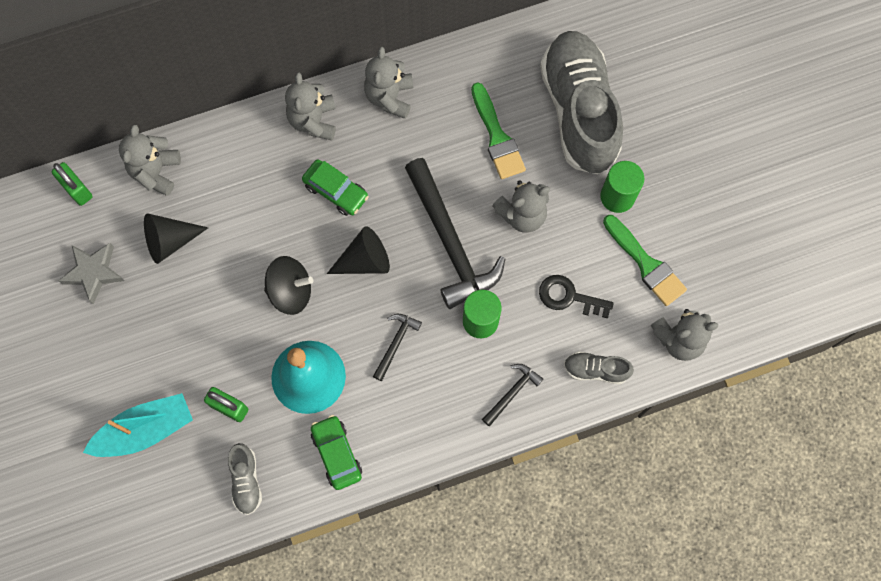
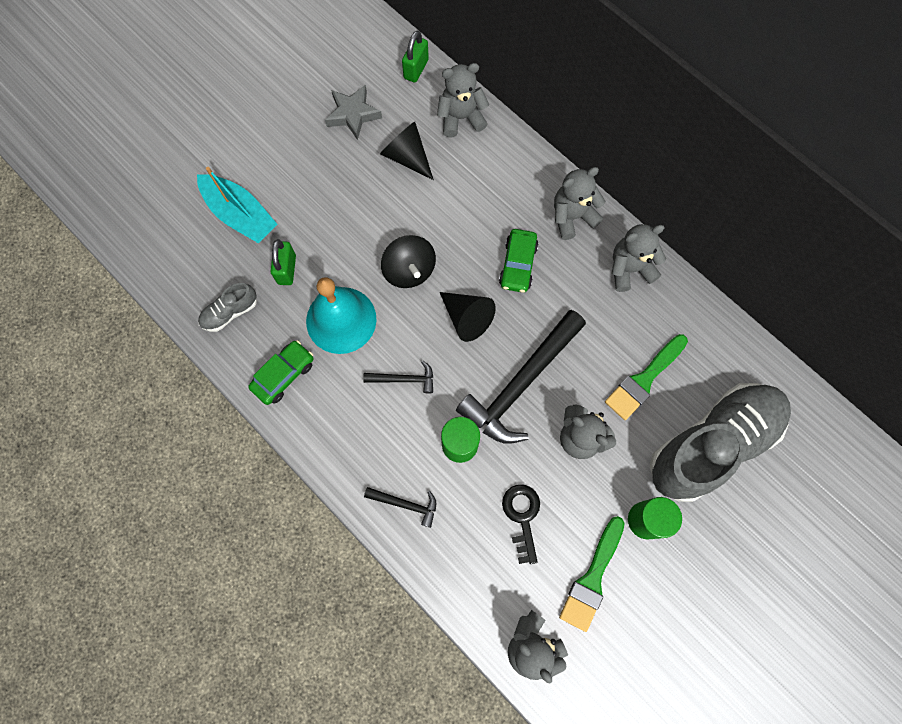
camera: 65 degrees right, 0 degrees up
(595, 370) = (463, 574): grey shoe -> none

